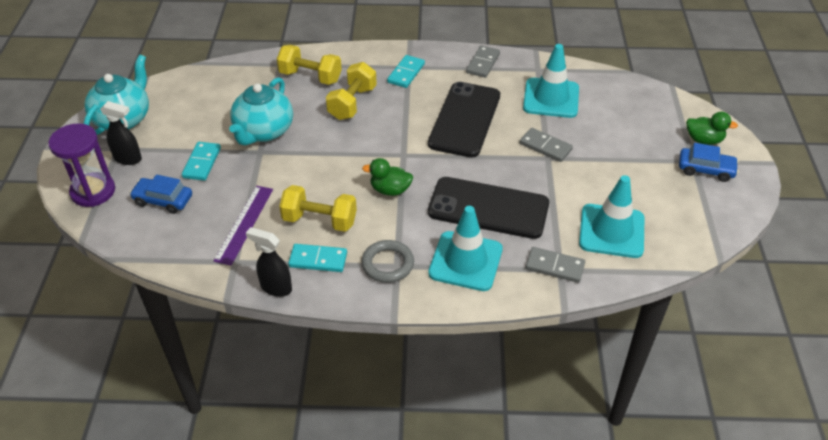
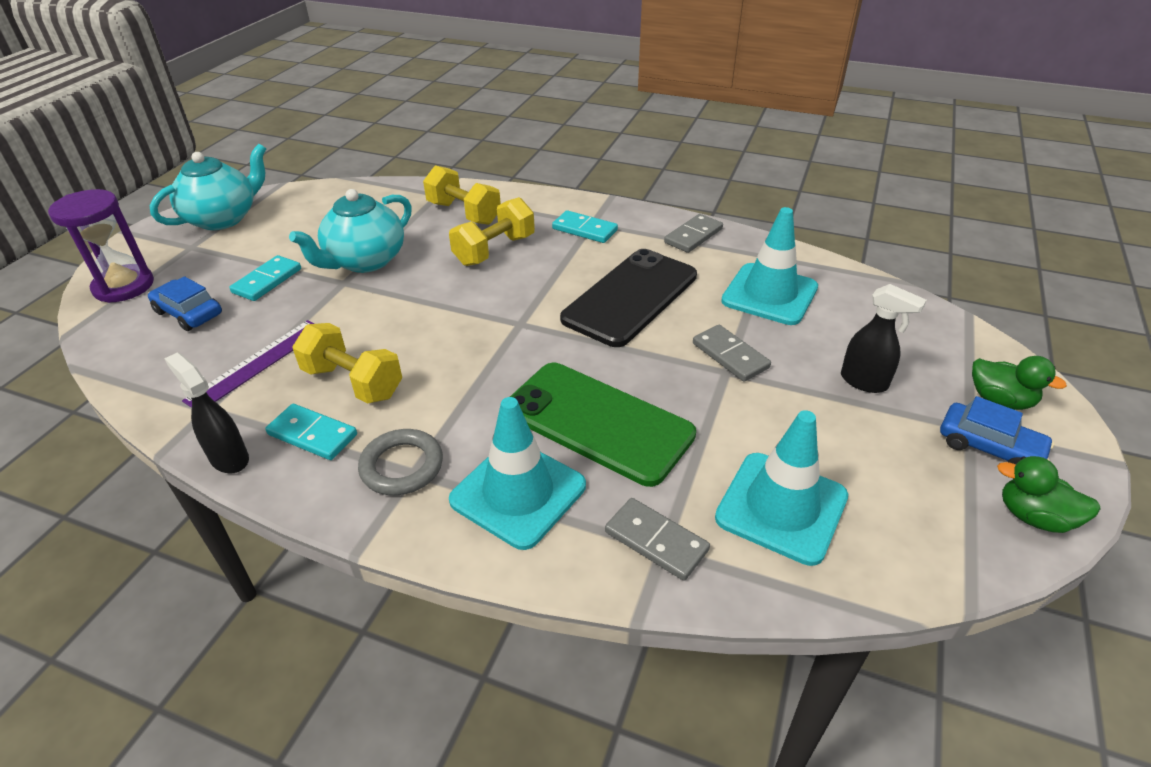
camera: 20 degrees right, 5 degrees down
(128, 159) = (192, 259): black spray bottle -> black spray bottle (864, 382)
(390, 190) = (473, 364): green duck -> green duck (1034, 517)
(406, 73) = (584, 229): turquoise domino -> turquoise domino turned 75 degrees clockwise
(488, 208) = (598, 422): black phone -> green phone

